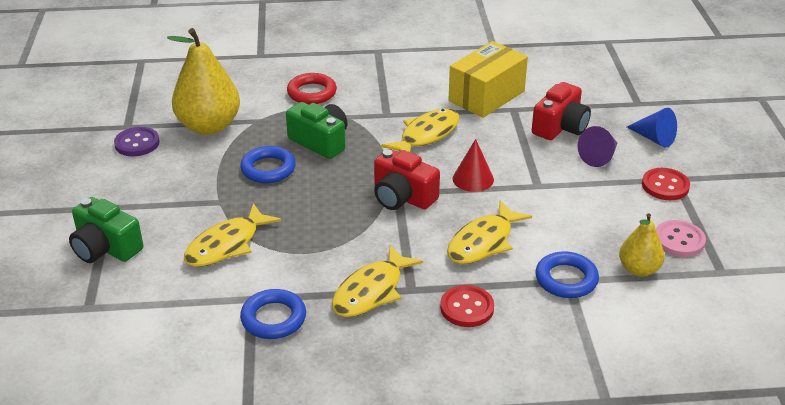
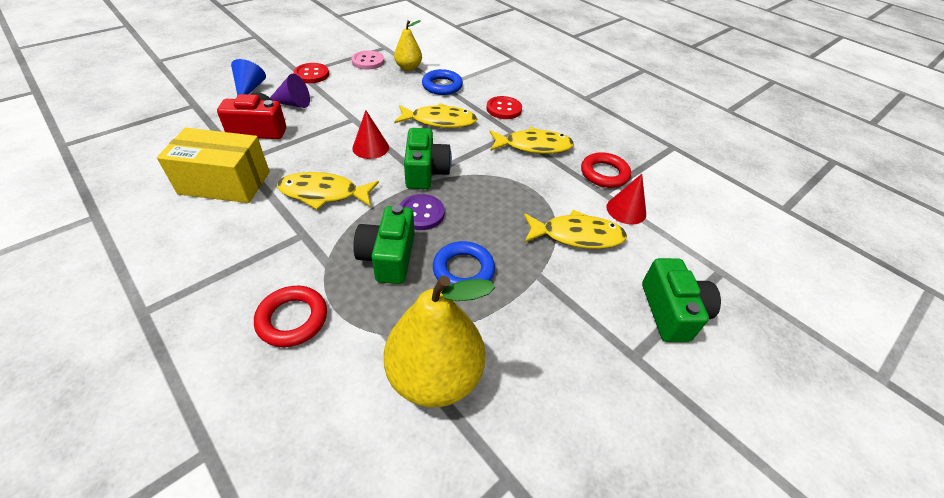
camera: 130 degrees left, 10 degrees up
(137, 143) = (529, 428): purple button -> purple button (421, 213)
(214, 297) = (626, 210): none -> red cone
(273, 318) = (604, 174): blue ring -> red ring
(402, 197) = (425, 172): red camera -> green camera

